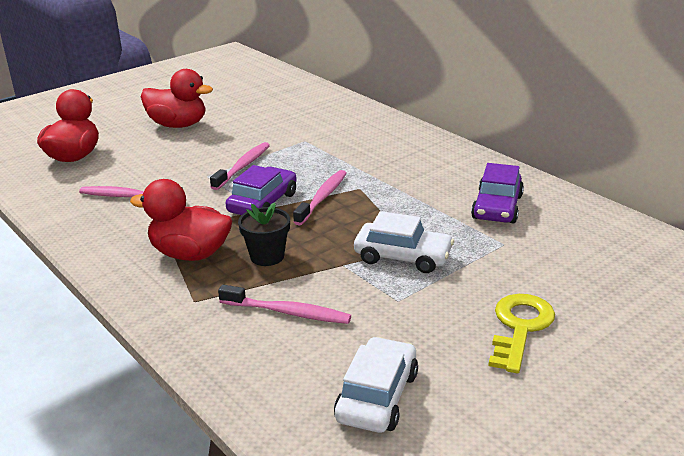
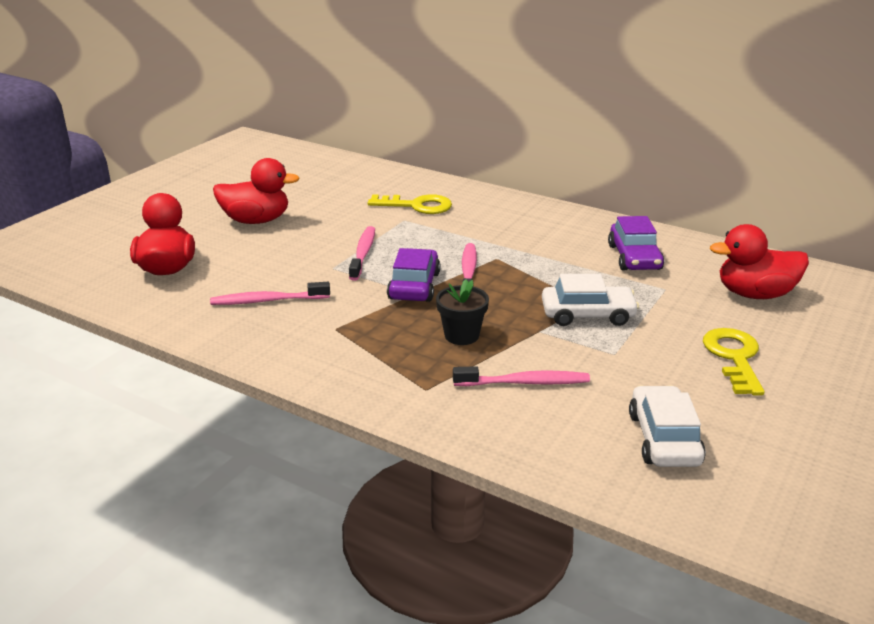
camera: 20 degrees left, 0 degrees up
(190, 254) = (383, 346): red duck -> red duck (755, 294)
(326, 129) = (417, 206): none -> yellow key

